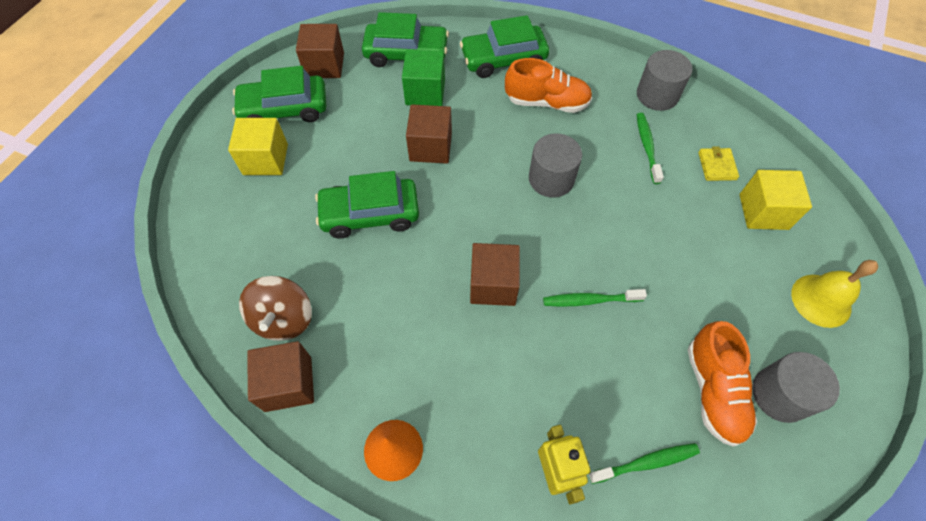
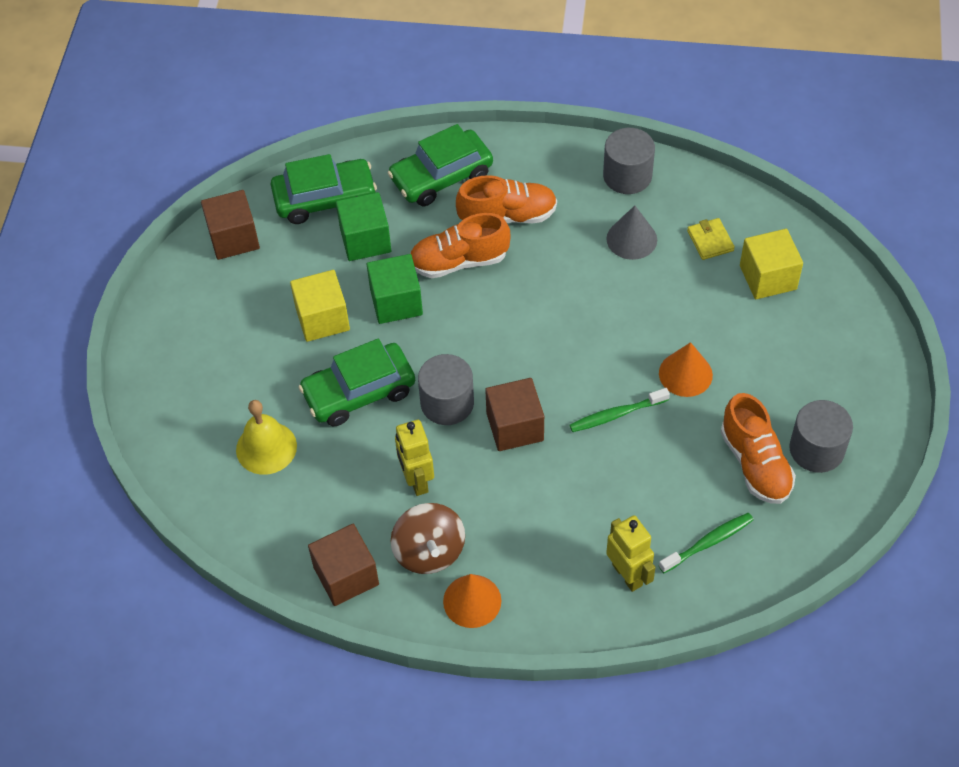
camera: 15 degrees left, 5 degrees down
(265, 159) = (216, 365): yellow cube -> yellow cube (322, 318)
(284, 109) = (210, 303): green car -> none
(284, 319) = (314, 520): brown spinning top -> brown spinning top (429, 551)
(388, 309) = (416, 480): none -> yellow robot
(430, 147) = (396, 302): brown cube -> green cube
(494, 128) = (459, 261): none -> orange shoe
(551, 179) = (539, 302): grey cylinder -> grey cylinder (447, 403)
(647, 147) = (631, 239): green toothbrush -> grey cone
(665, 280) = (685, 374): none -> orange cone
(821, 300) = (840, 351): yellow bell -> yellow bell (266, 448)

